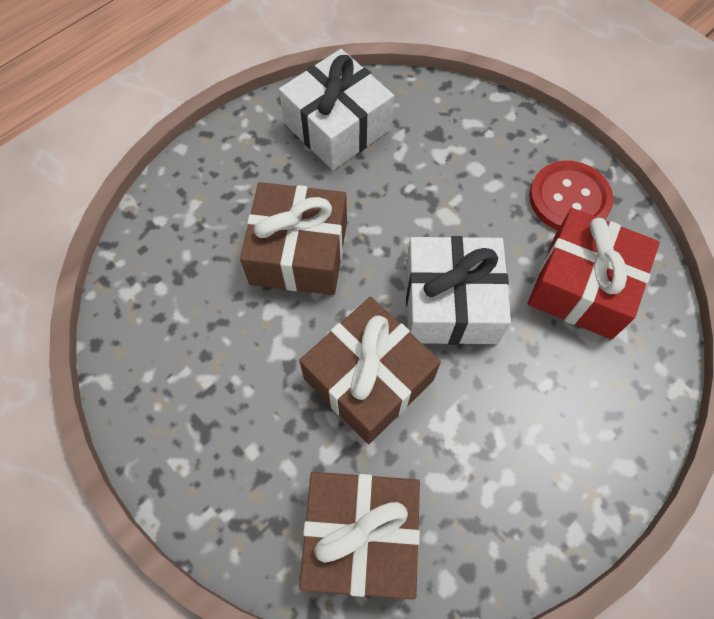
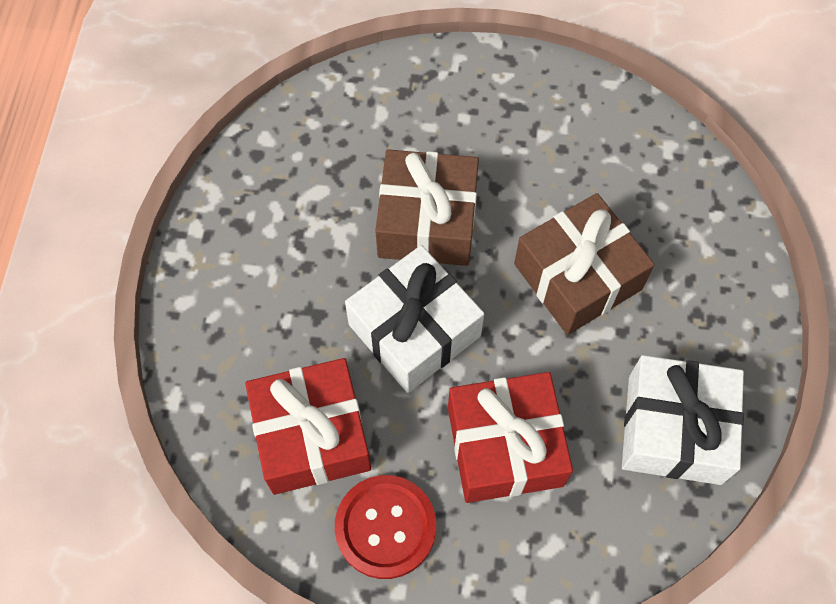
camera: 140 degrees right, 0 degrees up
(361, 537) = (343, 123): brown gift -> none
(452, 189) = (504, 446): none -> red gift

